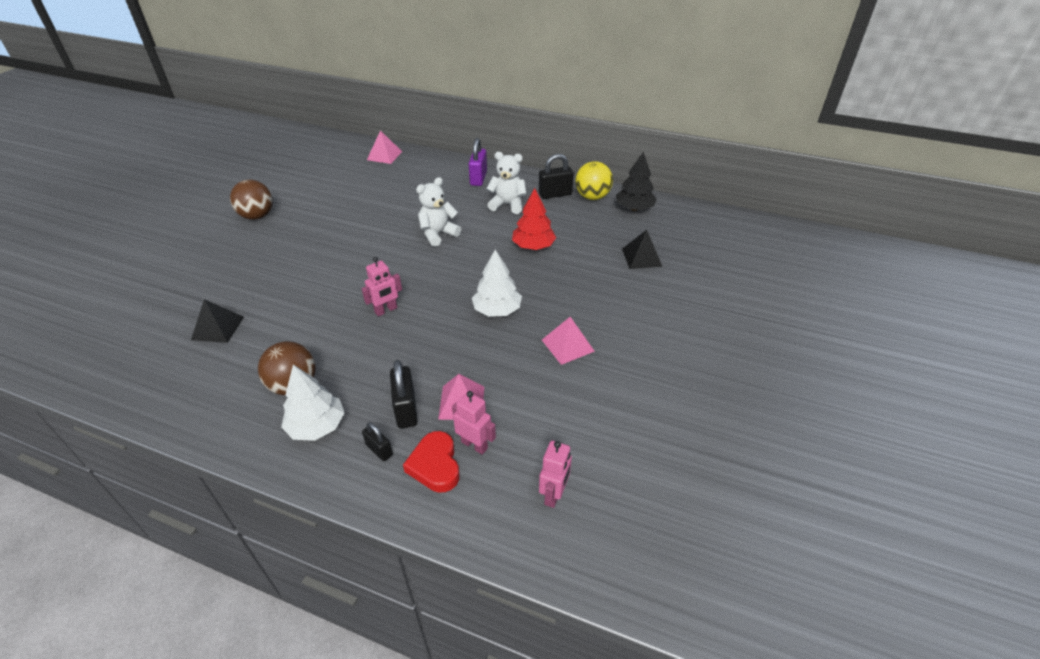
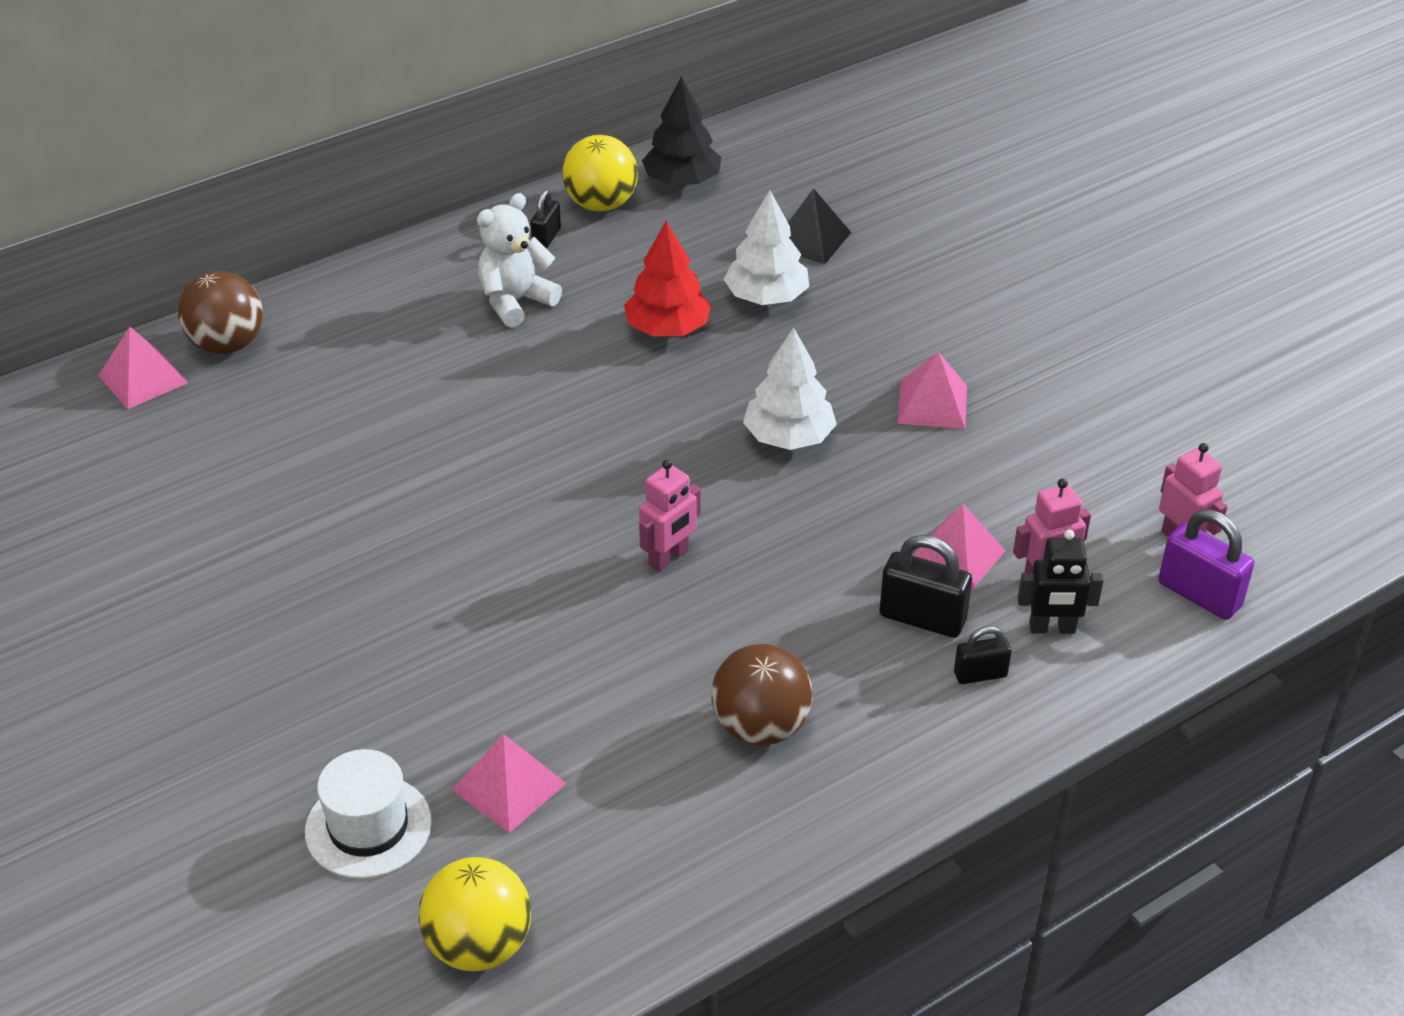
camera: 55 degrees left, 0 degrees up
(122, 360) = (479, 945): none -> yellow ball
(178, 303) = (368, 827): none -> white hat
(218, 328) = (509, 786): black pyramid -> pink pyramid
(257, 216) = (165, 634): brown ball -> brown ball (227, 344)
(317, 426) = (876, 727): white tree -> white tree (766, 297)
(386, 310) = (669, 558): pink robot -> pink robot turned 45 degrees clockwise
(435, 465) = (1052, 628): red heart -> black robot
(438, 234) = (514, 417): white teddy bear -> none
(478, 178) = (388, 297): purple padlock -> purple padlock (1199, 595)
(555, 194) = (546, 237): black padlock -> black padlock, size x0.60

